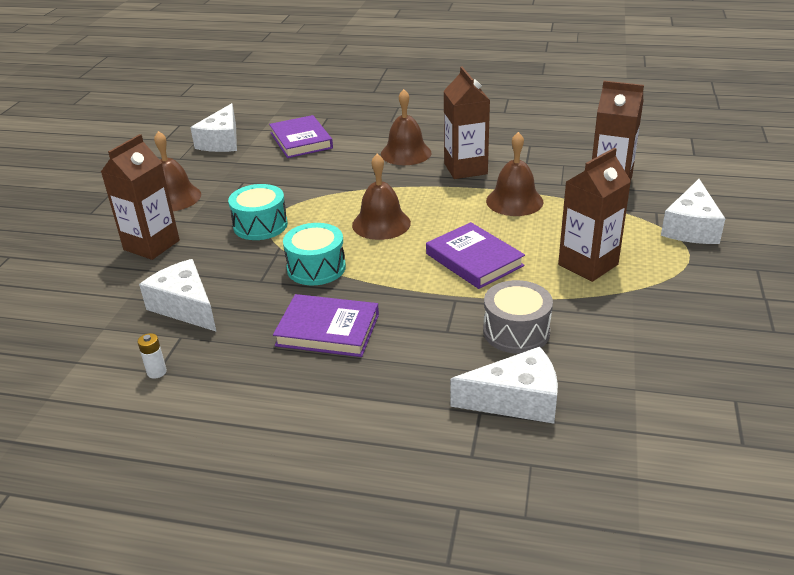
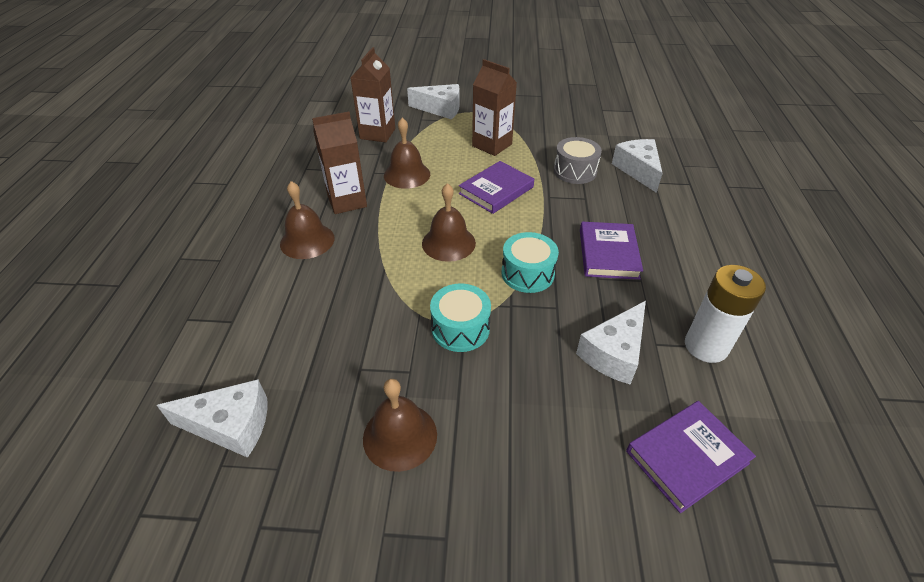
camera: 100 degrees left, 10 degrees up
(151, 245) = (515, 421): brown carton -> none
(157, 372) = (706, 346): white battery -> white battery, size x2.49
(301, 140) = (253, 332): purple book -> purple book (686, 457)

